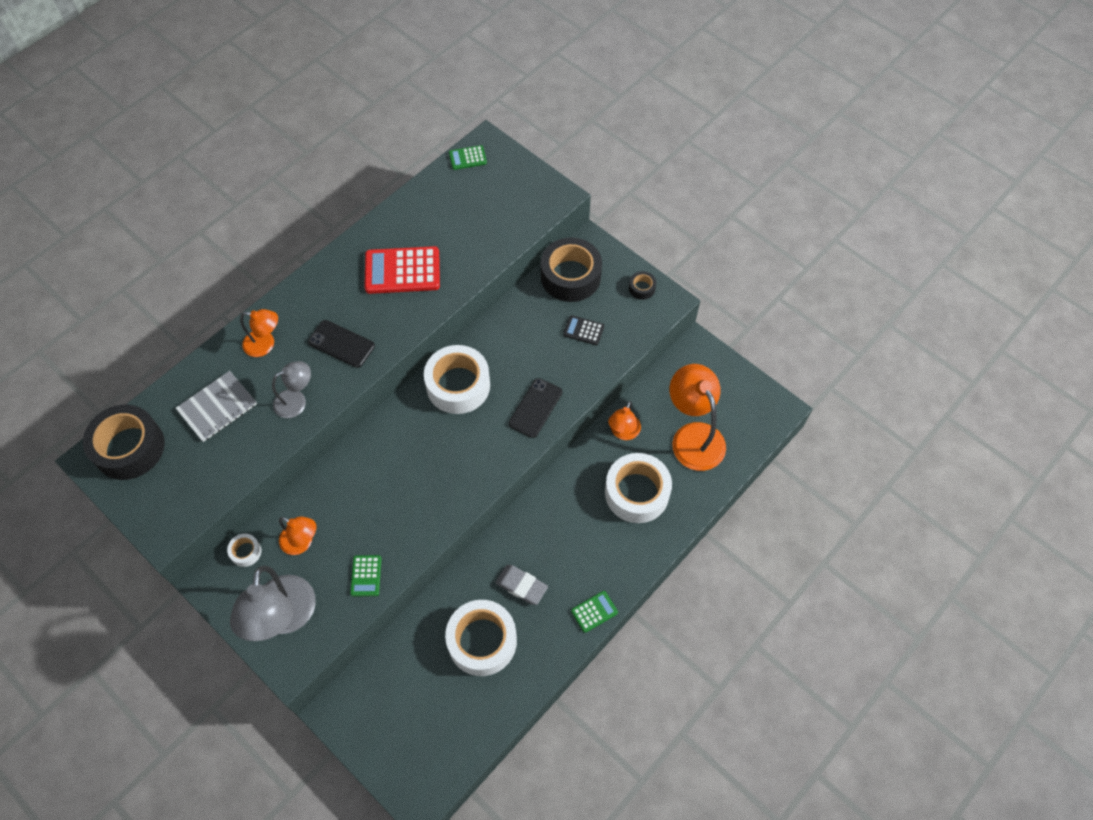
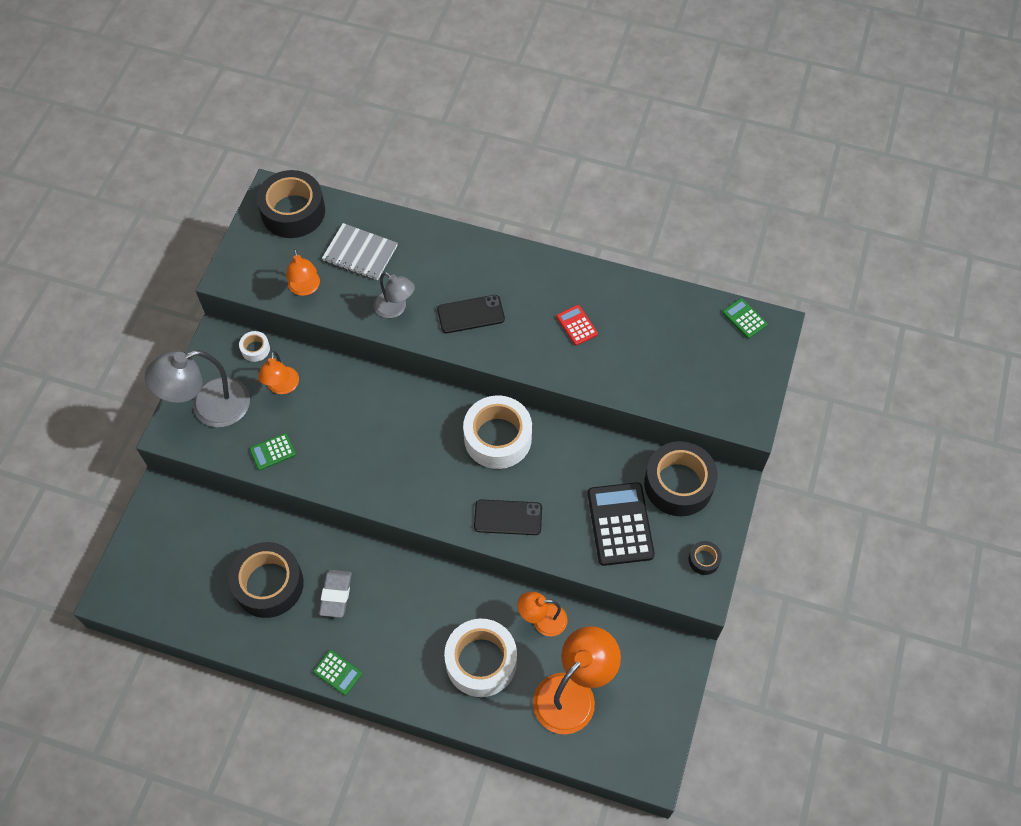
camera: 65 degrees right, 0 degrees up
(265, 344) = (439, 256): orange lamp -> orange lamp (305, 288)
(341, 344) = (471, 314): black phone -> black phone turned 75 degrees clockwise
(402, 271) = (576, 325): red calculator -> red calculator, size x0.50
(482, 641) = (269, 584): white tape -> black tape
(583, 330) = (620, 524): black calculator -> black calculator, size x1.98

